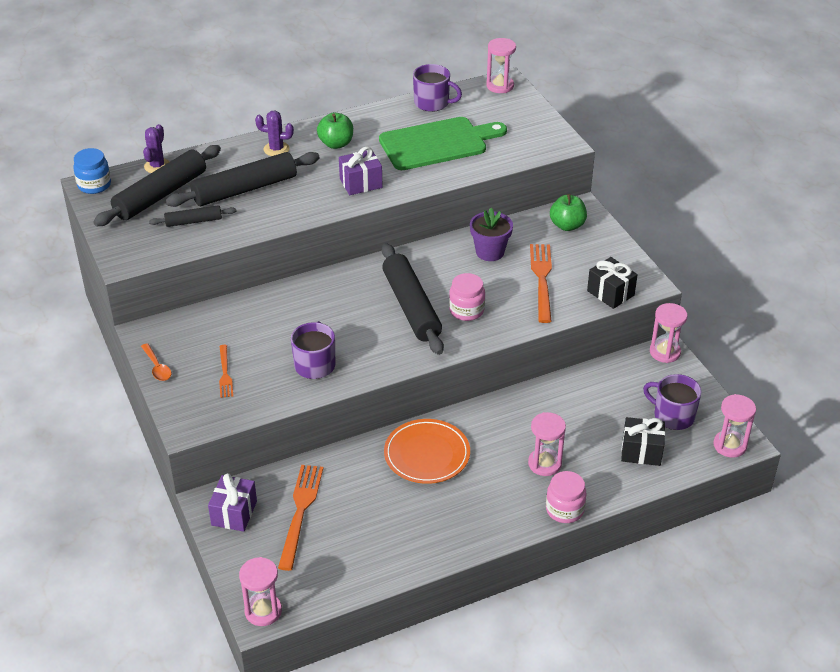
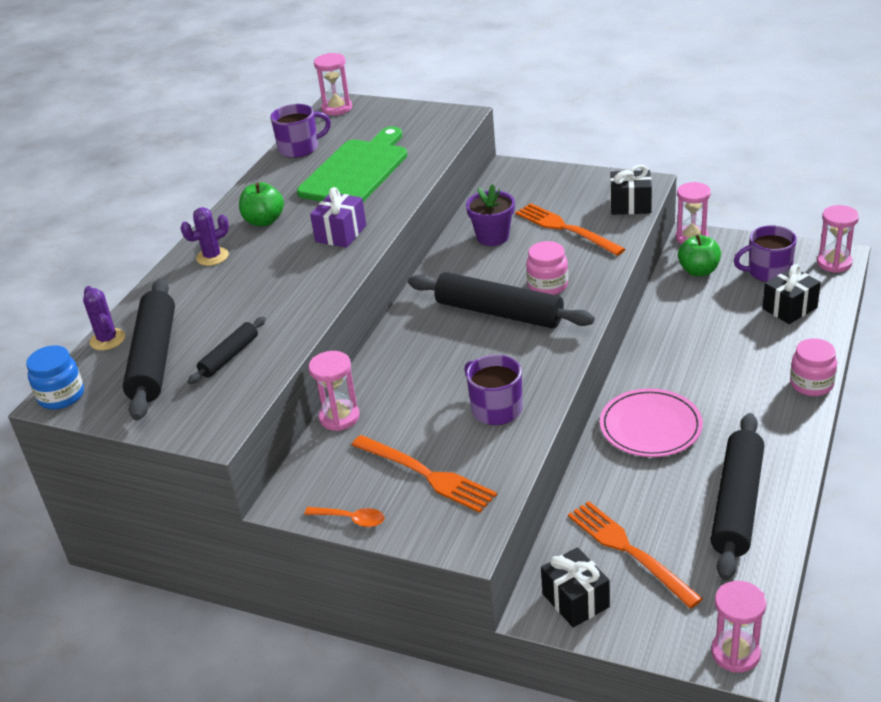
camera: 40 degrees left, 5 degrees down
(225, 373) = (426, 475): orange fork -> orange fork, size x1.75
(234, 513) = (575, 600): purple gift -> black gift
(245, 189) = (236, 302): black rolling pin -> black rolling pin (736, 504)
(427, 454) = (650, 427): orange plate -> pink plate
(544, 464) = (743, 366): pink hourglass -> pink hourglass (339, 417)
(567, 225) = (519, 184): green apple -> green apple (698, 271)

